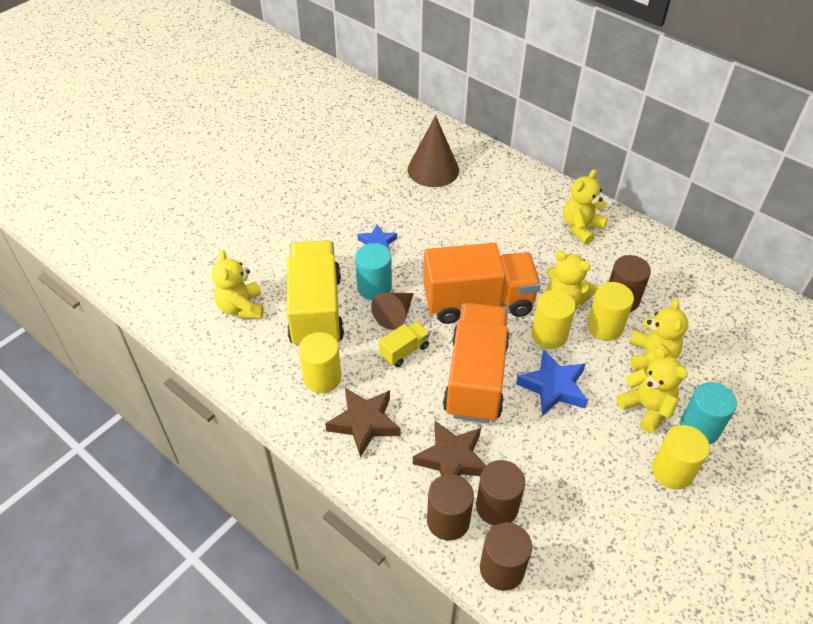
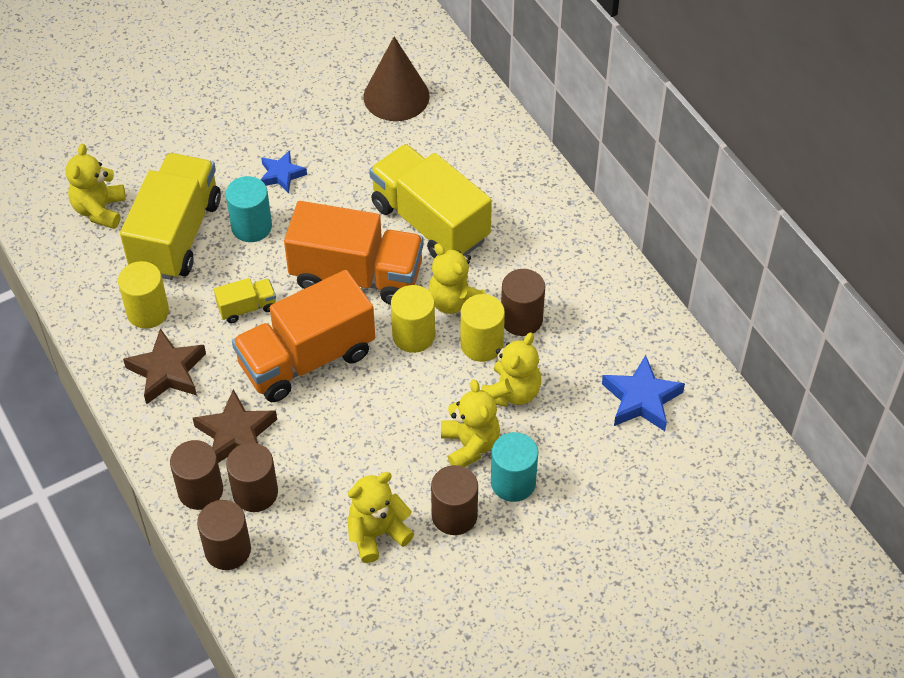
camera: 20 degrees right, 5 degrees up
(395, 315) = (258, 264): brown cone -> none
(475, 378) = (306, 359): orange truck -> orange truck turned 150 degrees counterclockwise
(510, 248) = (430, 222): none -> yellow truck
(553, 387) = (383, 393): blue star -> blue star (641, 399)
(581, 228) = (529, 219): yellow teddy bear -> yellow teddy bear (377, 533)
(672, 471) = (454, 515): yellow cylinder -> brown cylinder

